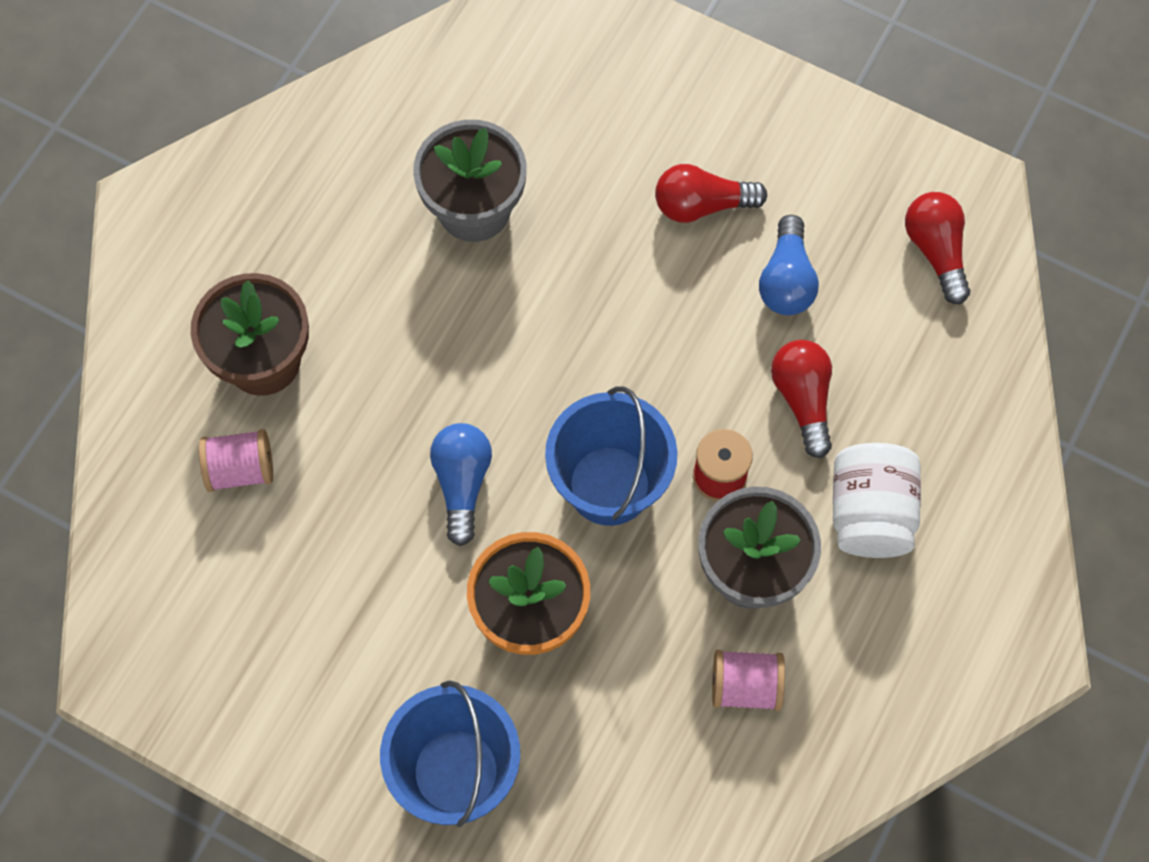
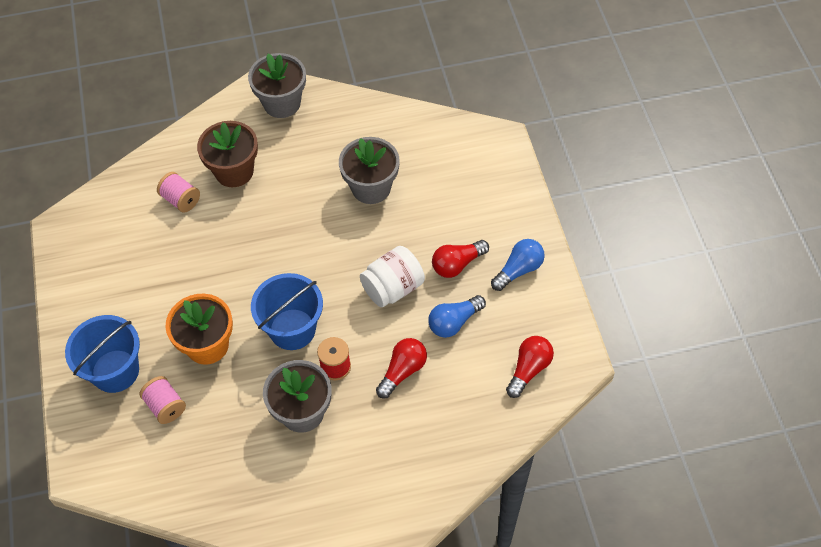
camera: 50 degrees right, 10 degrees down
(206, 207) = (282, 103): none -> grey flower pot
(462, 483) = (244, 277): blue light bulb -> blue light bulb (518, 270)
(702, 205) = (457, 264): red light bulb -> red light bulb turned 75 degrees counterclockwise
(745, 686) = (246, 450): pink spool -> pink spool (165, 406)
(870, 513) = (373, 438): white jar -> white jar (393, 288)

